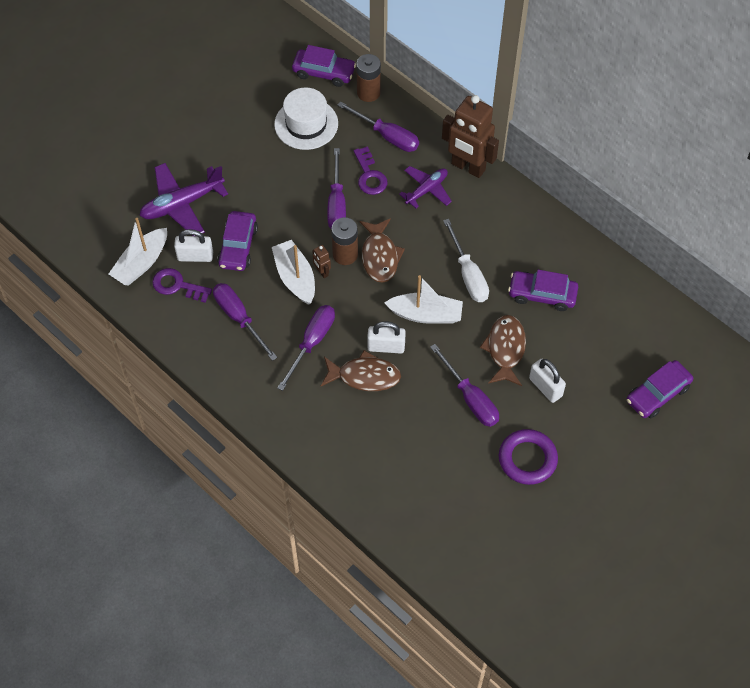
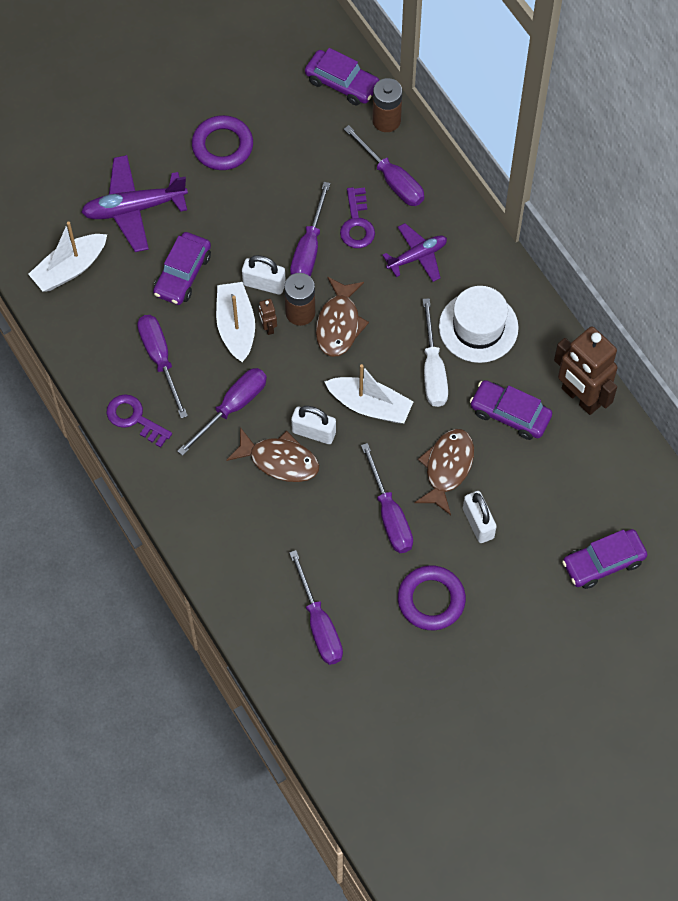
camera: 15 degrees right, 5 degrees up
(177, 285) = (102, 304): purple key -> purple key (134, 418)
(195, 256) = (132, 274): white padlock -> white padlock (264, 284)
(241, 140) = (222, 146): none -> purple ring
(306, 124) = (302, 143): white hat -> white hat (478, 327)
(440, 502) = (319, 624): none -> purple screwdriver
(468, 167) = (473, 240): brown robot -> brown robot (580, 397)

